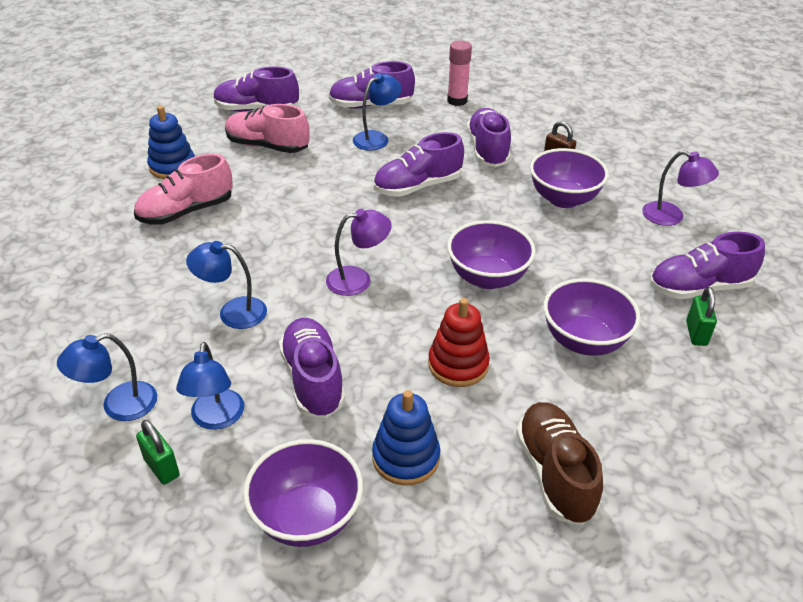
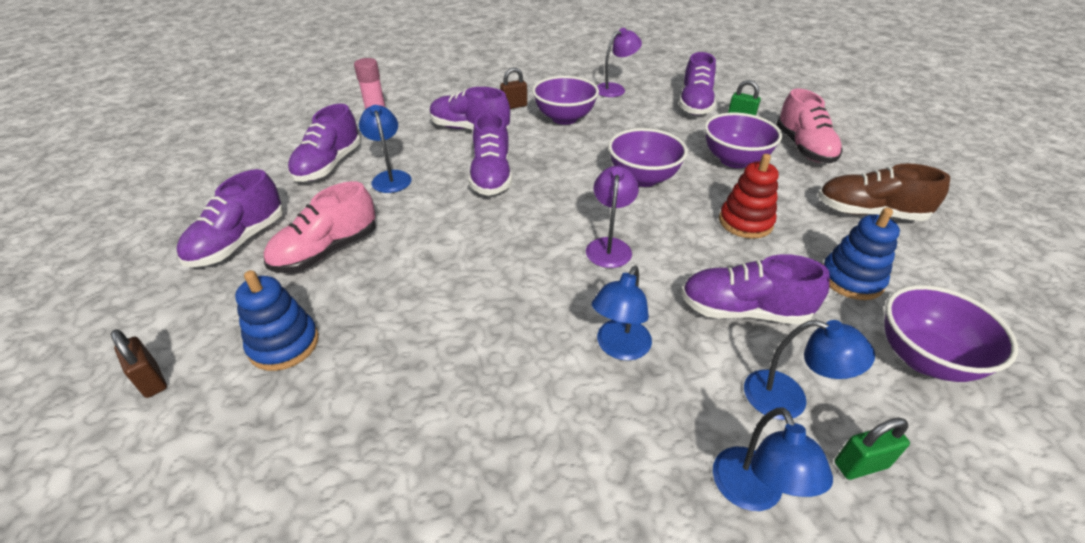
camera: 65 degrees left, 0 degrees up
(128, 136) = (152, 380): none -> brown padlock
(186, 212) = (399, 350): pink shoe -> pink shoe (803, 148)

